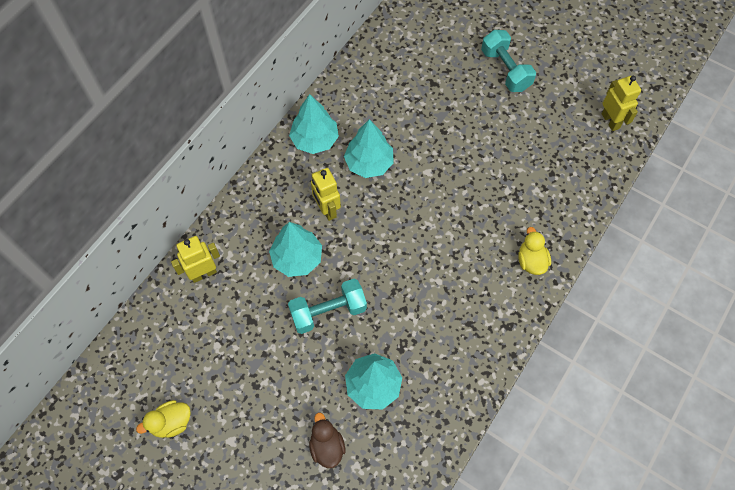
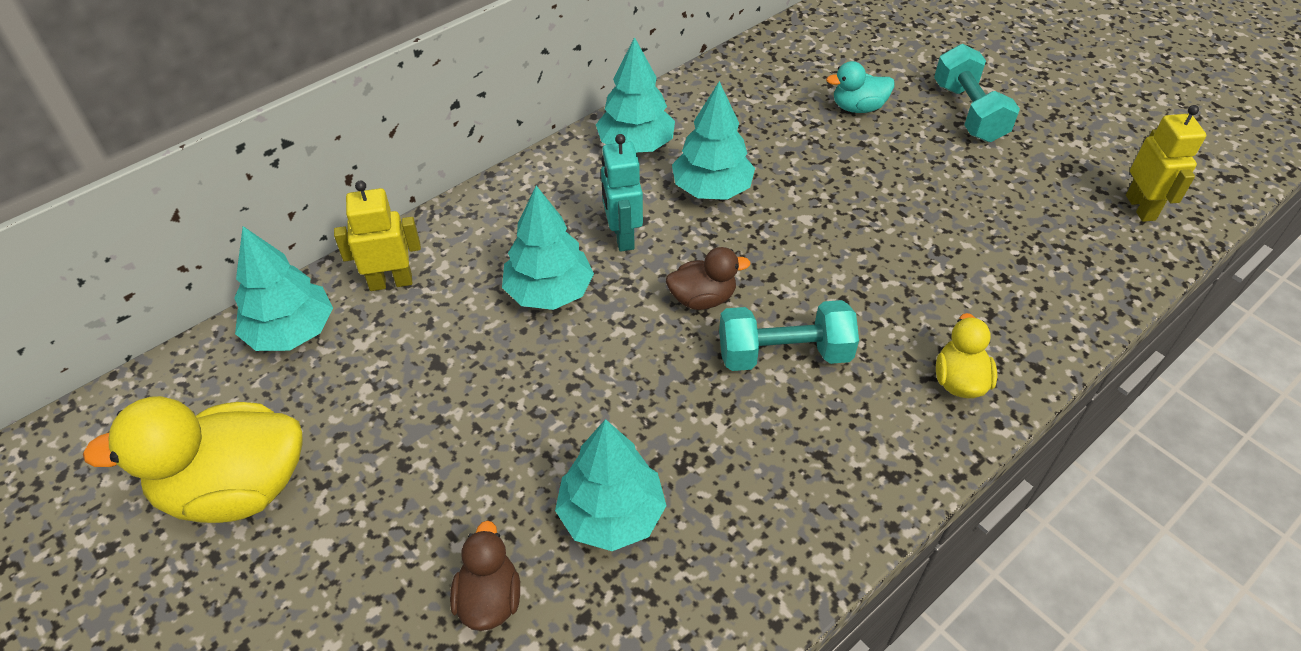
camera: 15 degrees right, 15 degrees down
(159, 320) = (291, 332): none -> turquoise tree
(171, 423) = (236, 489): yellow duck -> yellow duck, size x1.92
(327, 210) = (622, 236): yellow robot -> turquoise robot
(328, 312) = (572, 380): turquoise dumbbell -> turquoise dumbbell (784, 354)
(384, 241) = (702, 298): none -> brown duck
(440, 80) = (858, 108): none -> turquoise duck

